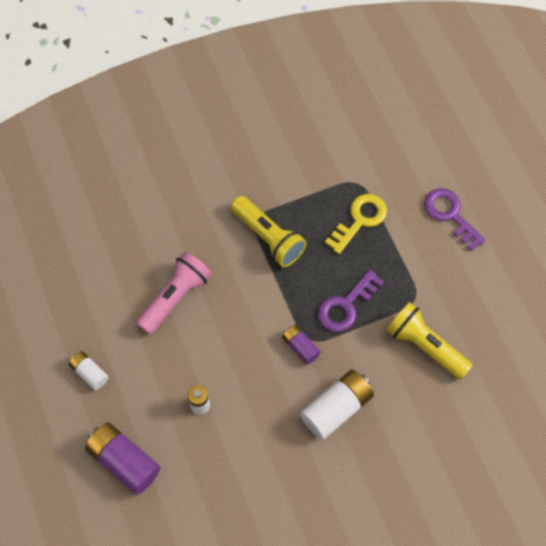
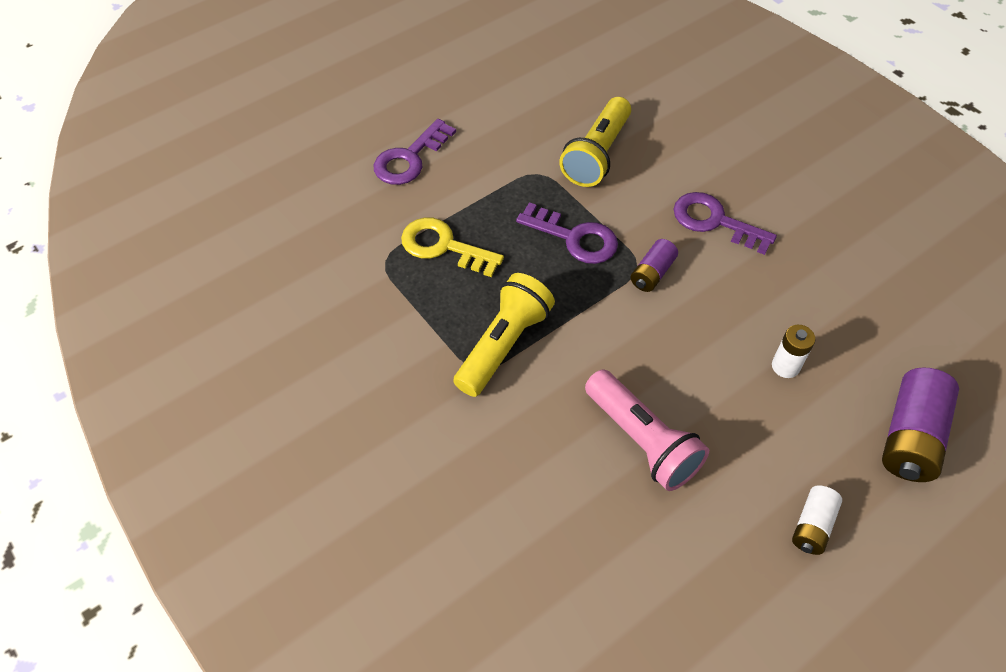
camera: 105 degrees left, 10 degrees down
(175, 297) = (642, 441): pink flashlight -> pink flashlight turned 150 degrees counterclockwise
(336, 408) = (715, 221): white battery -> purple key

